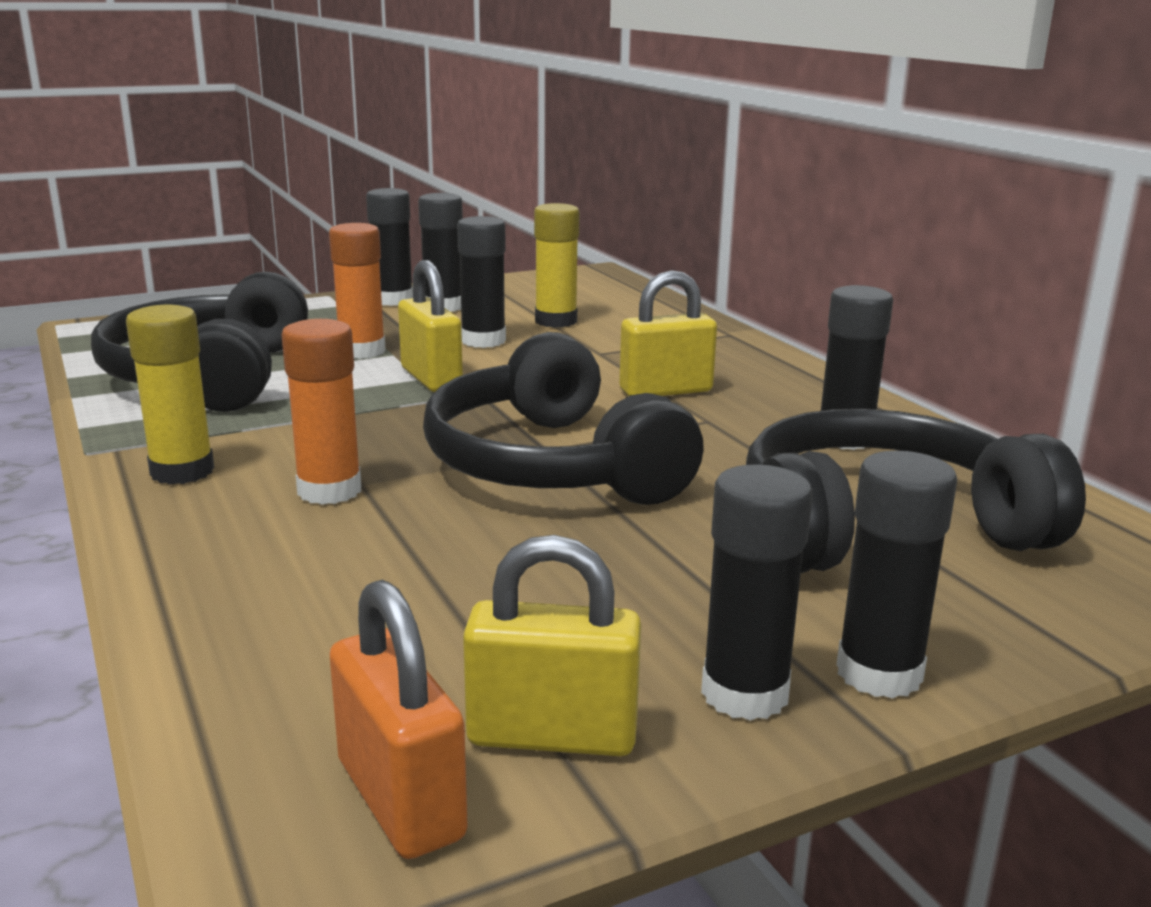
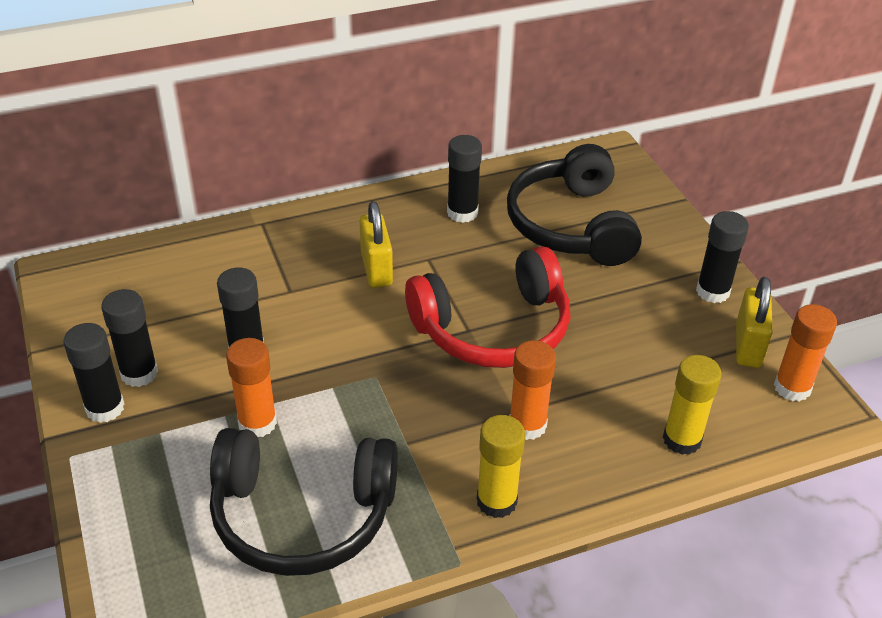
camera: 85 degrees left, 20 degrees up
(400, 799) = (792, 387): orange padlock -> orange glue stick
(431, 378) = (332, 381): yellow padlock -> none
(552, 465) = (493, 328): black headphones -> red headphones
(556, 321) = (205, 307): yellow glue stick -> yellow glue stick (682, 439)
(879, 673) = (694, 254): black glue stick -> none

